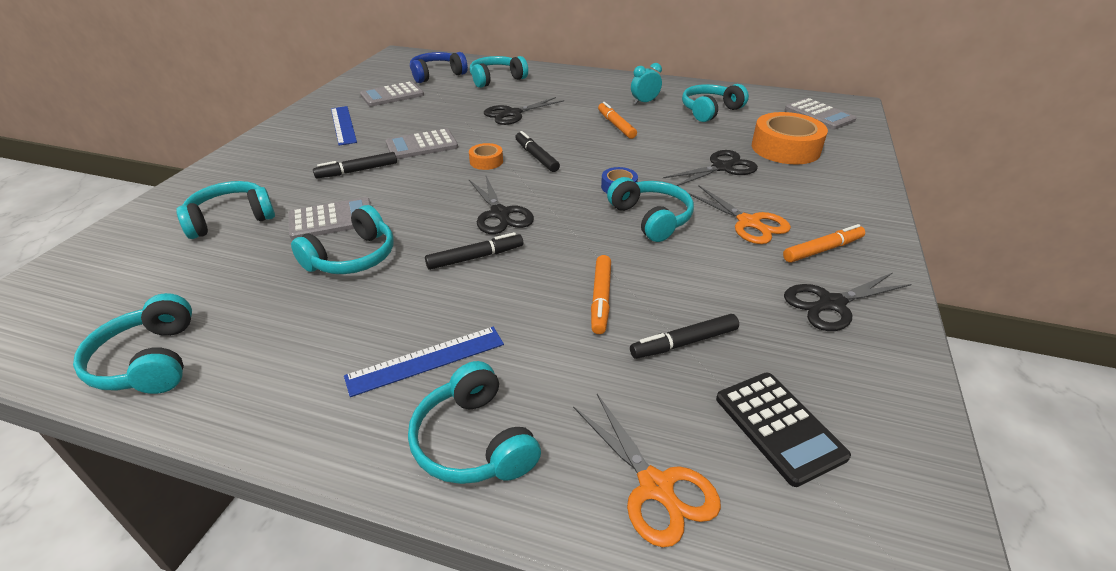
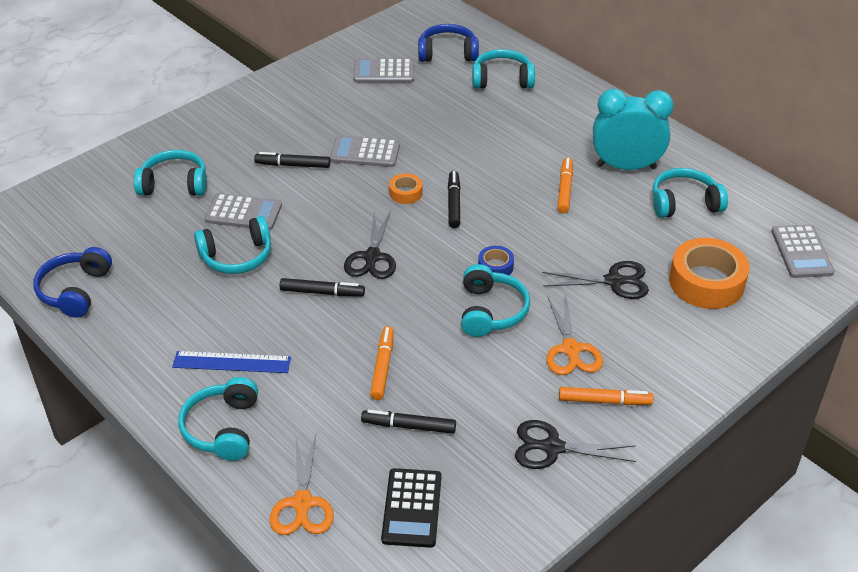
camera: 30 degrees right, 5 degrees up
(149, 361) = (75, 291): turquoise headphones -> blue headphones
(343, 125) = (315, 101): blue ruler -> none
(513, 114) = (478, 138): black scissors -> none
(601, 299) = (382, 367): orange marker -> orange marker turned 150 degrees clockwise
(644, 102) = (626, 167): turquoise clock -> turquoise clock, size x2.06

